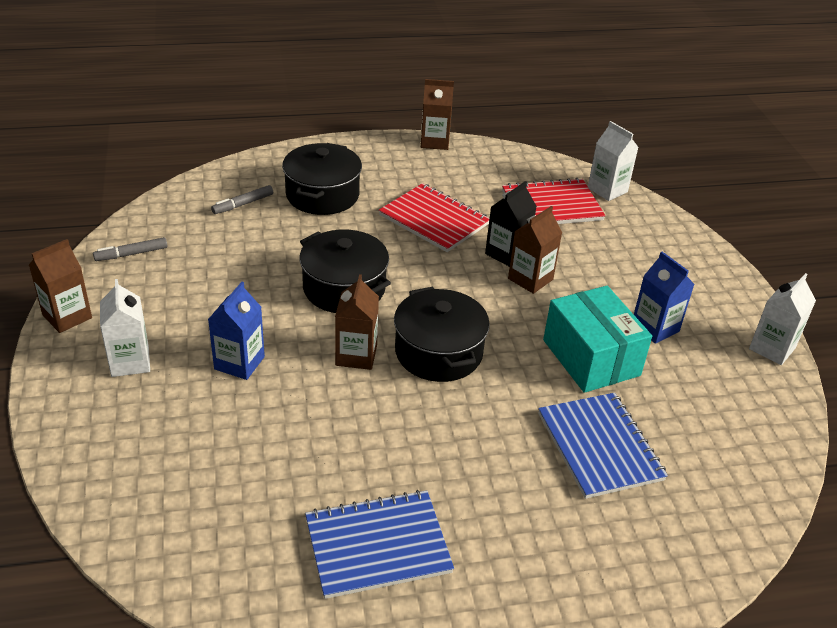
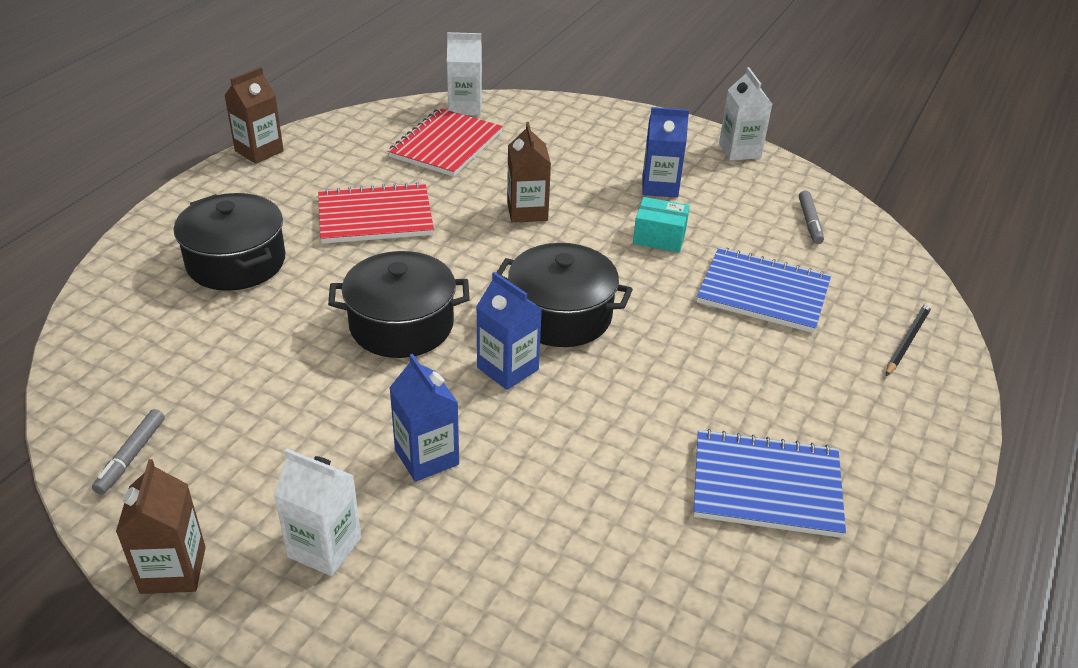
camera: 50 degrees left, 0 degrees up
(243, 204) = (169, 324): grey marker -> grey marker (810, 222)
(356, 355) = (507, 368): brown carton -> blue carton
(377, 546) = (766, 486): blue notebook -> blue notebook turned 75 degrees clockwise
(507, 253) = (477, 204): black carton -> none
(591, 357) = (659, 237): turquoise box -> turquoise box, size x0.56
(651, 566) = (907, 340): none -> black pencil

